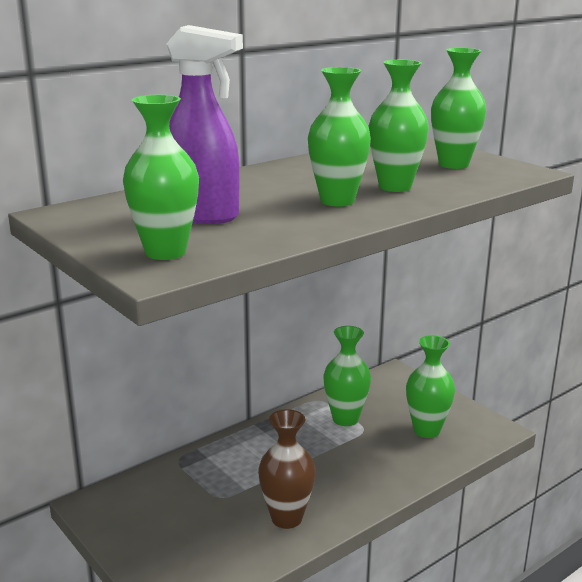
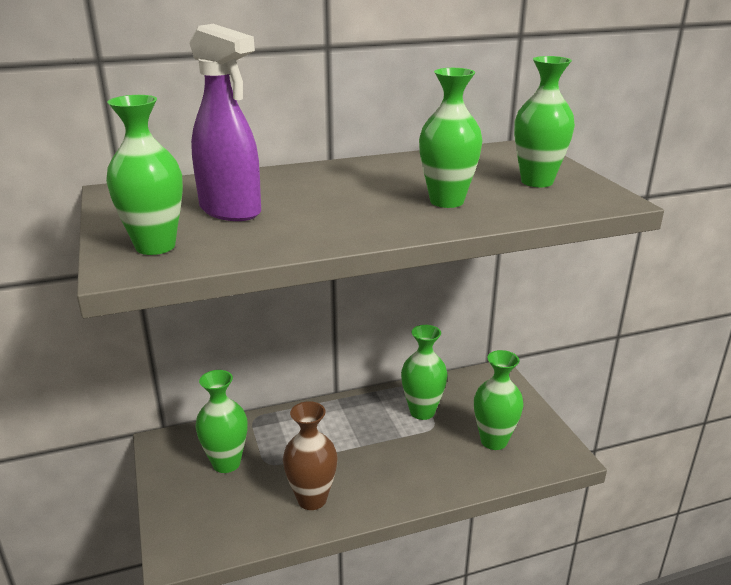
camera: 20 degrees right, 5 degrees up
(337, 201) = (372, 210): green vase -> green vase (226, 463)

